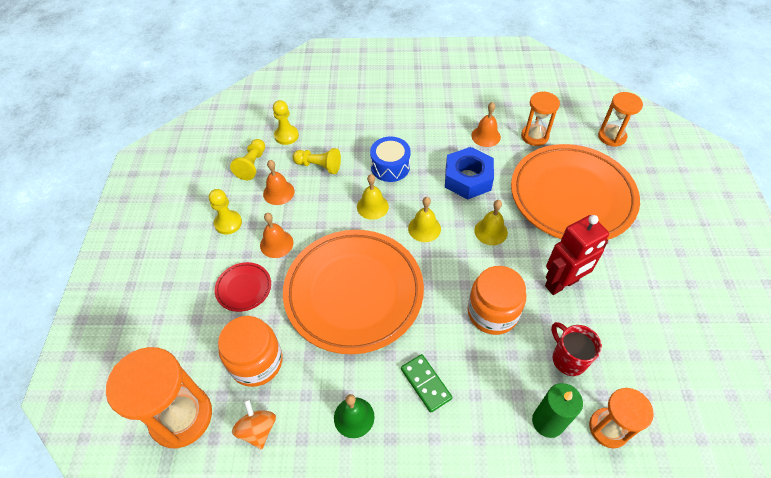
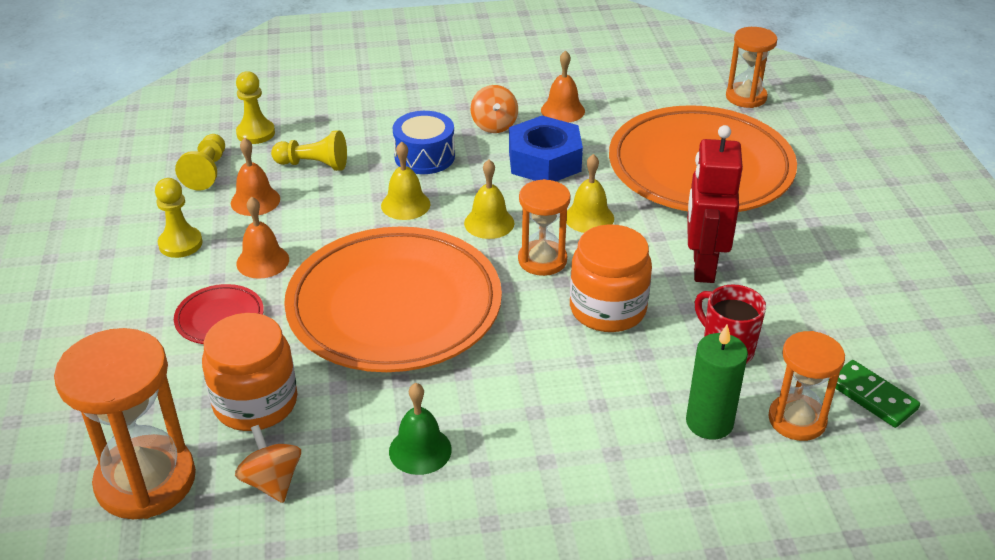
camera: 10 degrees left, 15 degrees down
(426, 383) = (522, 399): green domino -> green domino (872, 396)
(439, 144) = (494, 125): none -> orange spinning top
(534, 136) = (634, 105): orange hourglass -> orange hourglass (542, 260)
(561, 284) = (702, 267): red robot -> red robot turned 135 degrees clockwise

